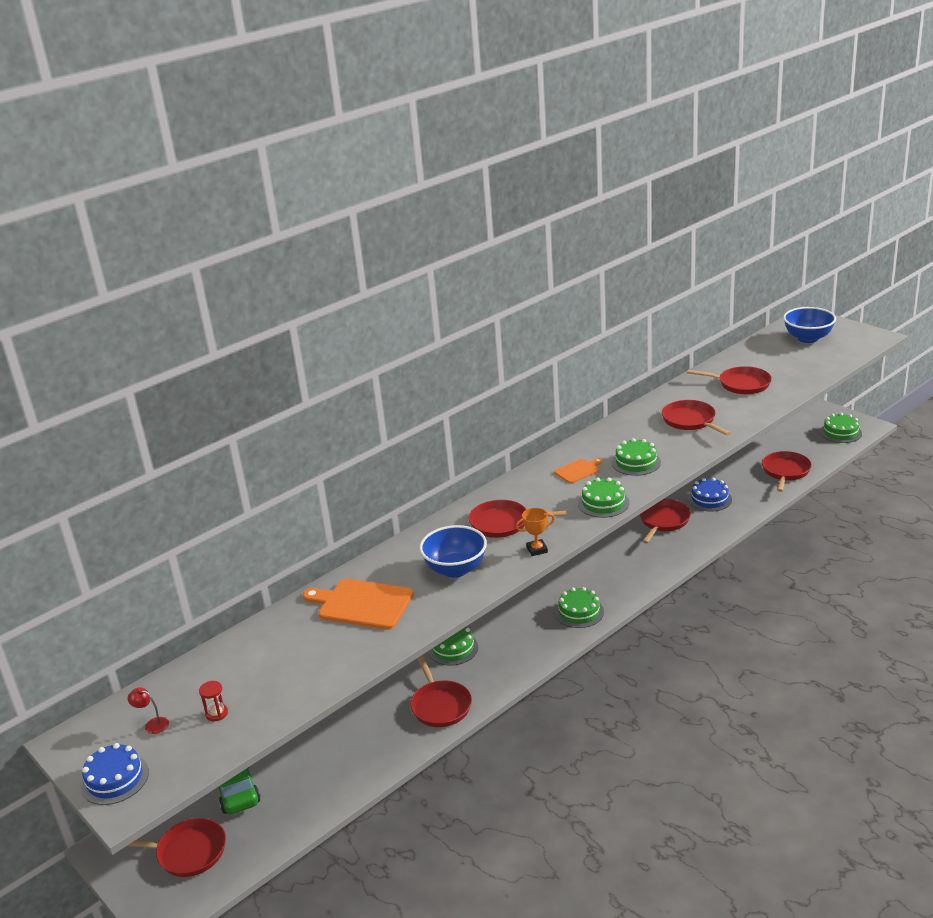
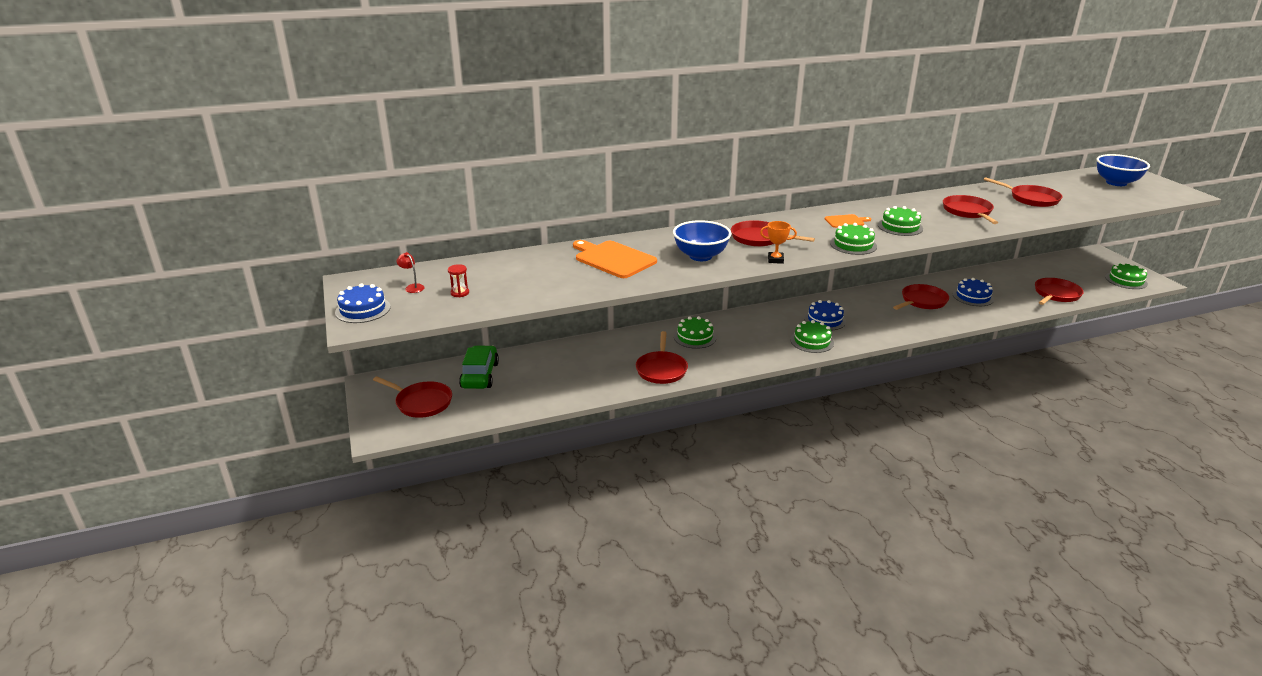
camera: 20 degrees right, 0 degrees up
(578, 578) = (825, 320): none -> blue cake

